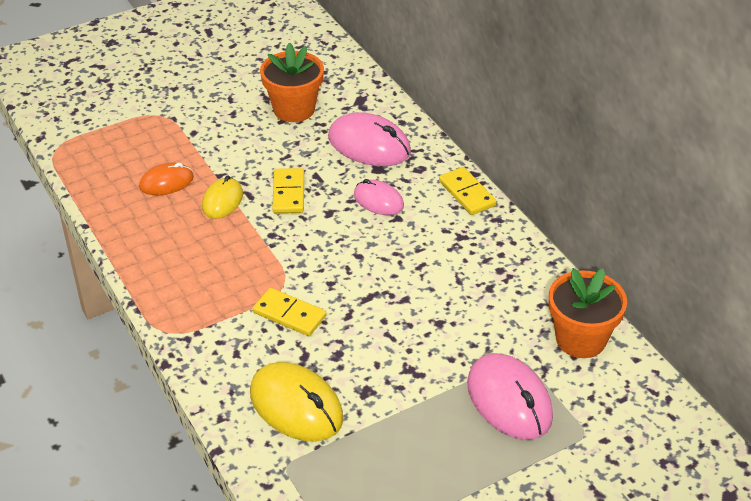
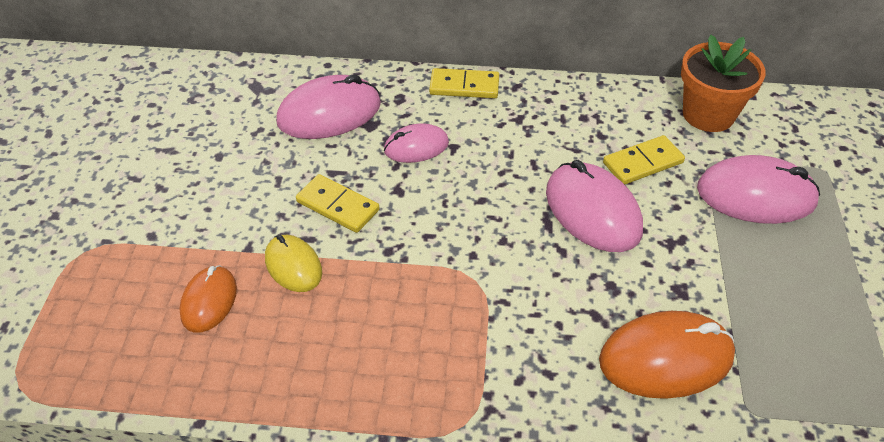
camera: 55 degrees left, 5 degrees up
(289, 314) = (524, 296): yellow domino -> yellow domino (642, 163)
(294, 109) = (212, 138): orange flower pot -> none
(296, 406) = (666, 359): yellow mouse -> orange mouse
(402, 315) = (593, 211): none -> pink mouse

